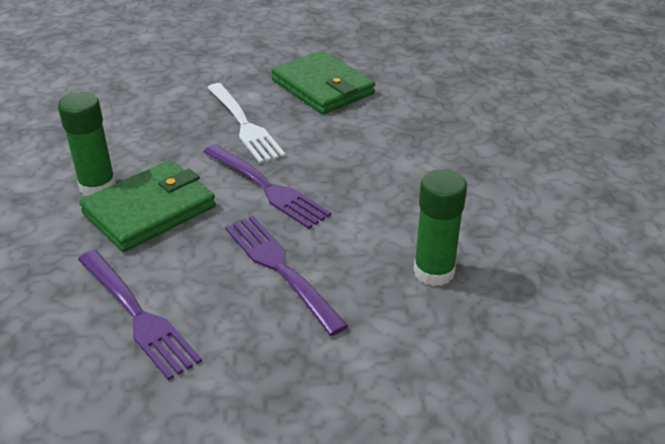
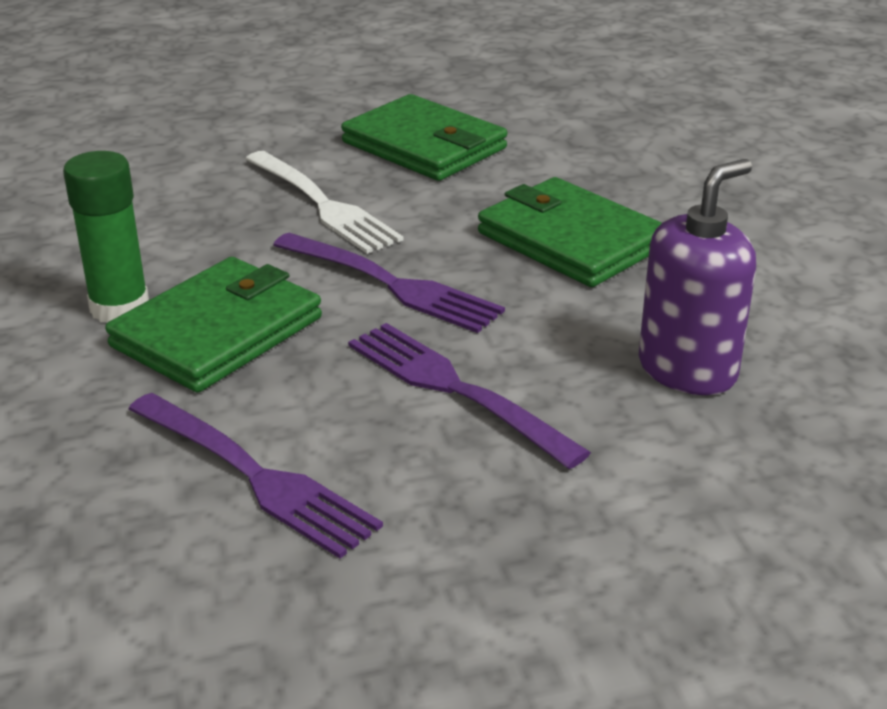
camera: 10 degrees left, 5 degrees down
(392, 166) = (570, 240): none -> green wallet
(434, 272) = (687, 370): green glue stick -> purple soap dispenser

